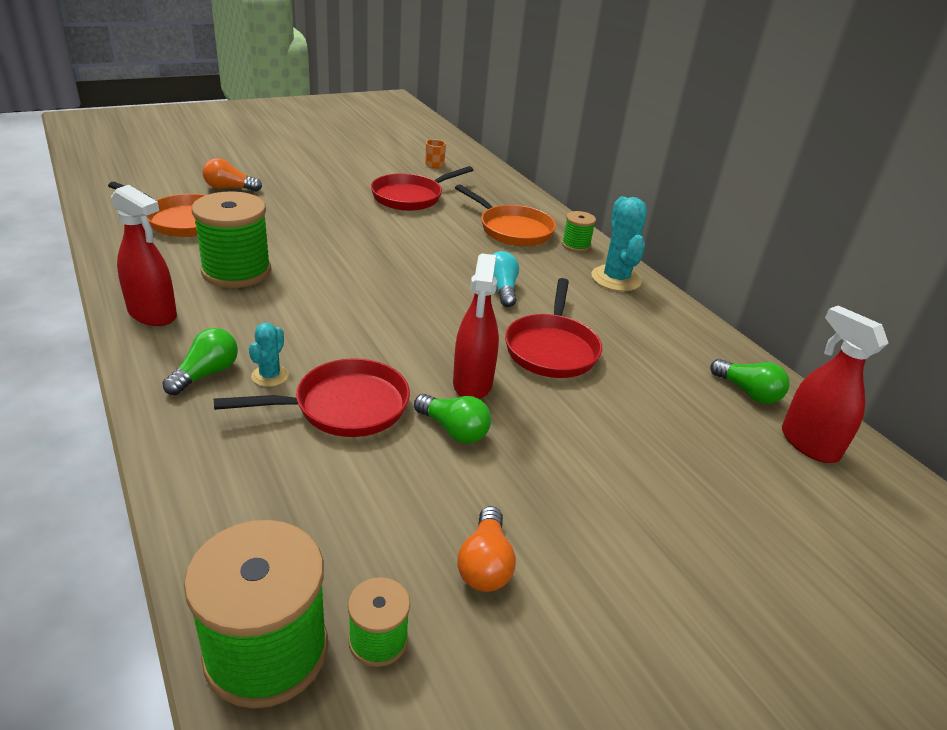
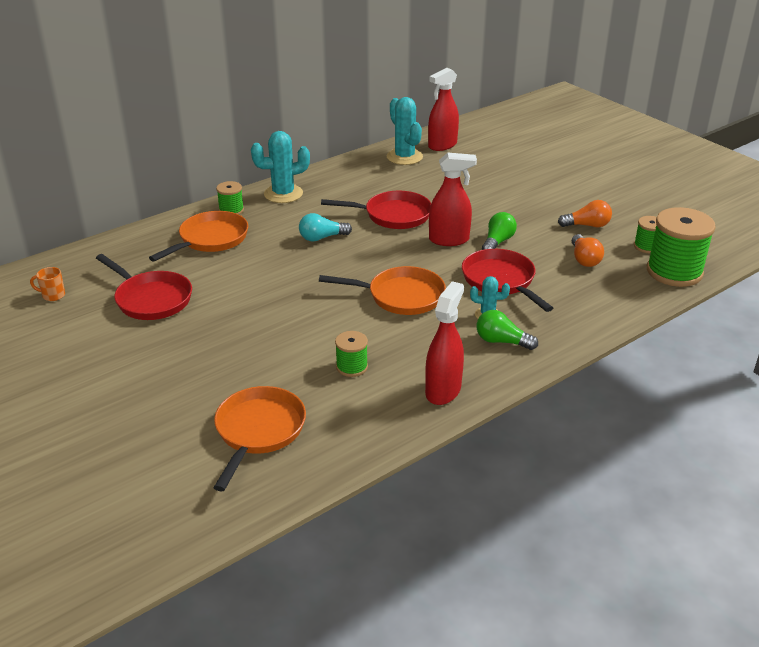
camera: 95 degrees left, 0 degrees up
(229, 188) = (159, 424): orange light bulb -> orange light bulb (584, 259)
(236, 271) = (352, 367): green spool -> green spool, size x0.50
(348, 320) = (401, 296): none -> orange pan
(748, 392) = (404, 157): green light bulb -> turquoise cactus

